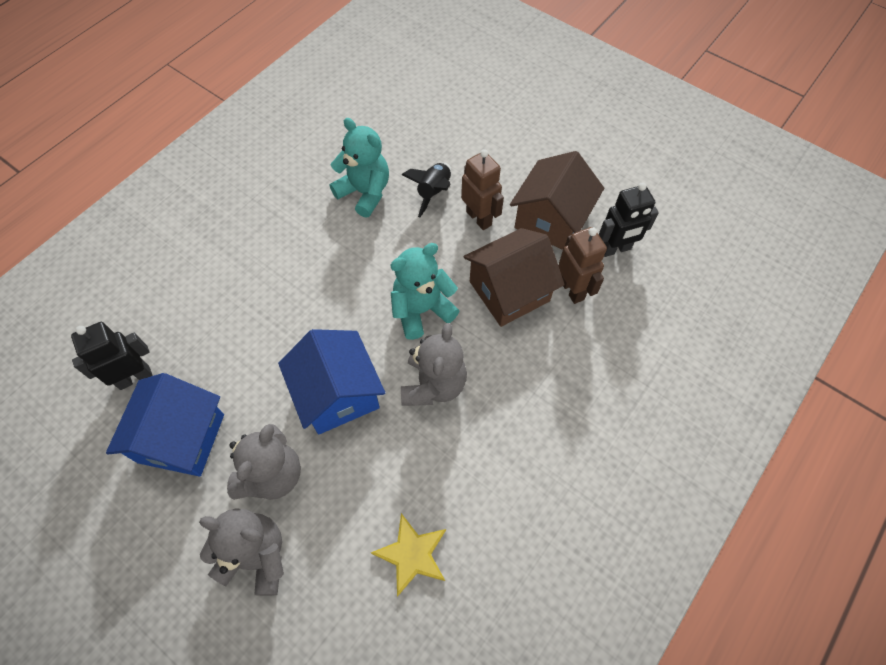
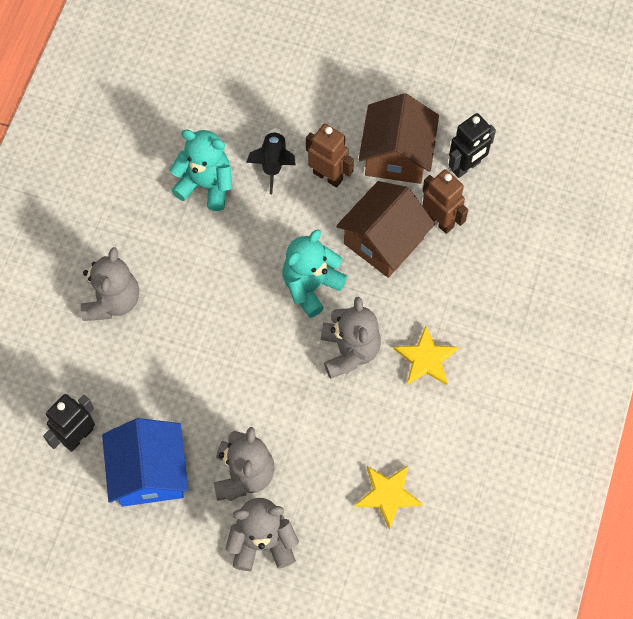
camera: 20 degrees left, 5 degrees up
(233, 264) = (112, 300): none -> grey teddy bear
(338, 394) = (269, 388): blue house -> none
(509, 419) = (426, 359): none -> yellow star

